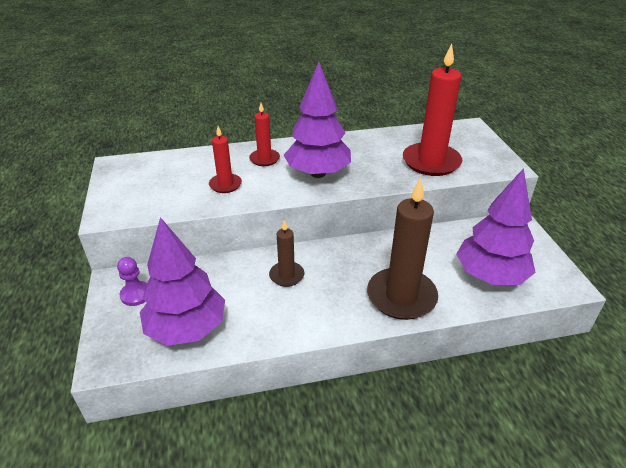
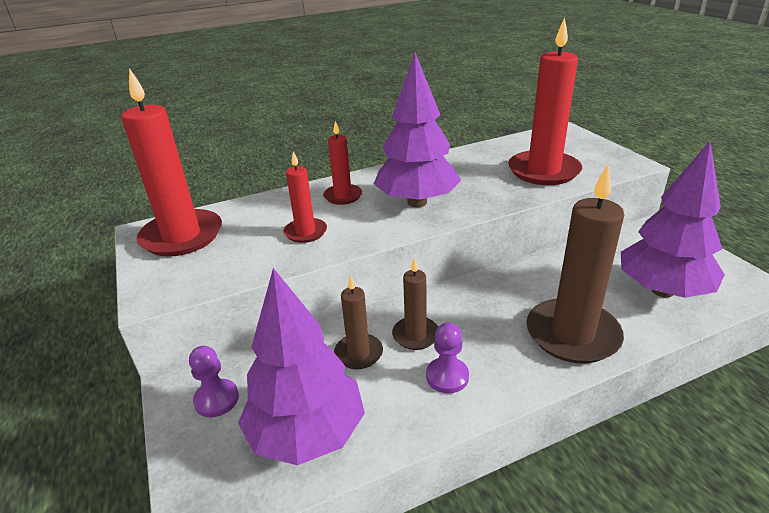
camera: 10 degrees left, 5 degrees down
(138, 173) = (182, 236): none -> red candle
(241, 281) = (358, 353): none -> brown candle
(296, 309) = (447, 376): none -> purple pawn

